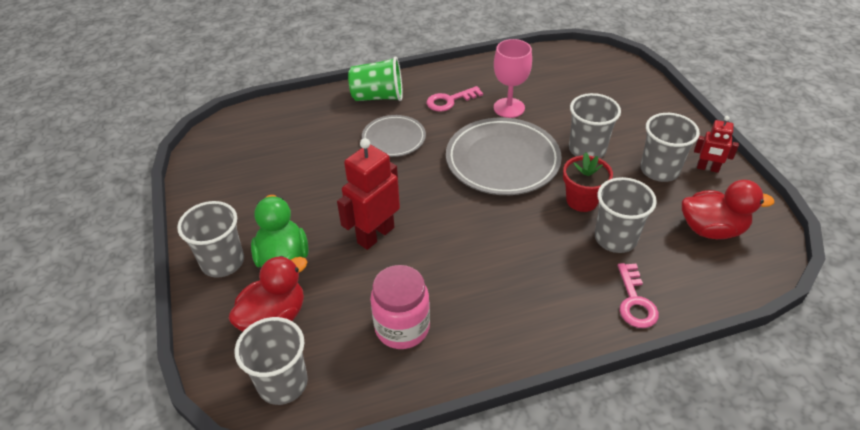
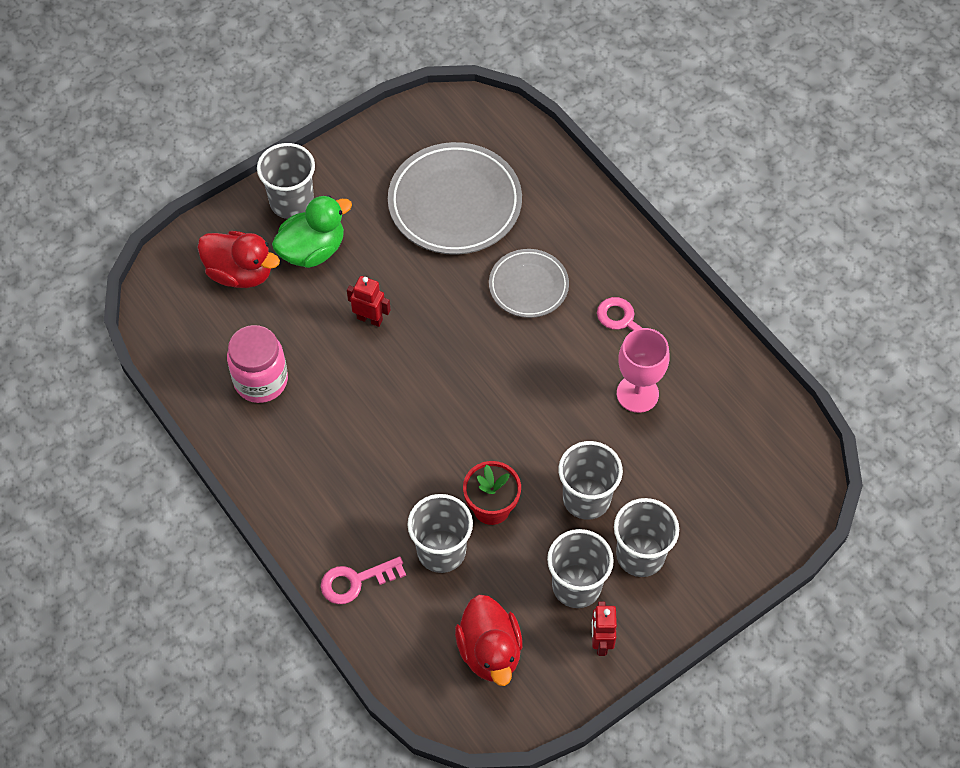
camera: 70 degrees right, 15 degrees up
(283, 383) = (176, 308): grey cup -> grey cup (640, 555)
(375, 235) = (370, 319): red robot -> red robot, size x0.57
(378, 97) = (602, 243): green cup -> none
(502, 160) = (531, 410): grey plate -> grey plate (455, 203)

